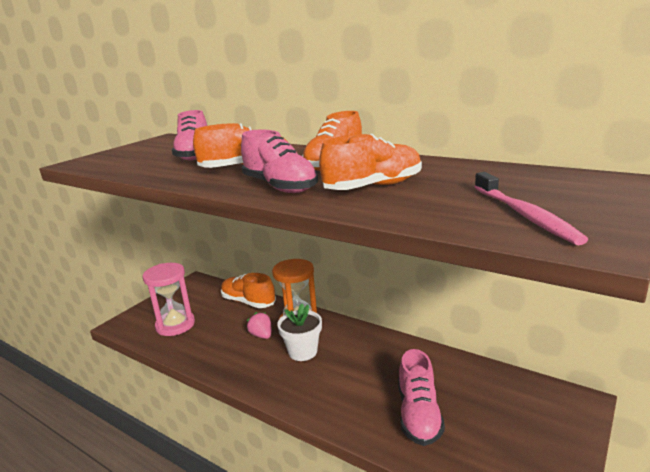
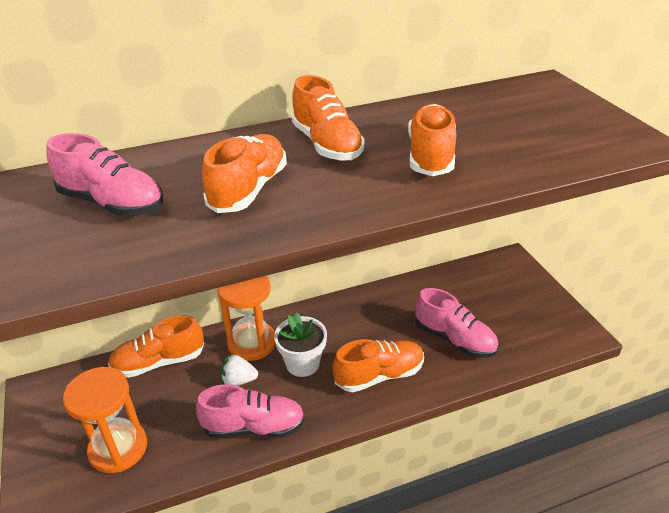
camera: 55 degrees left, 15 degrees up
(175, 325) = (118, 448): pink hourglass -> orange hourglass
(261, 335) = (239, 380): pink strawberry -> white strawberry
(280, 187) = (356, 194): pink shoe -> pink shoe (253, 427)
(329, 392) = (379, 375): none -> orange shoe
(524, 215) = (572, 136): pink toothbrush -> none

